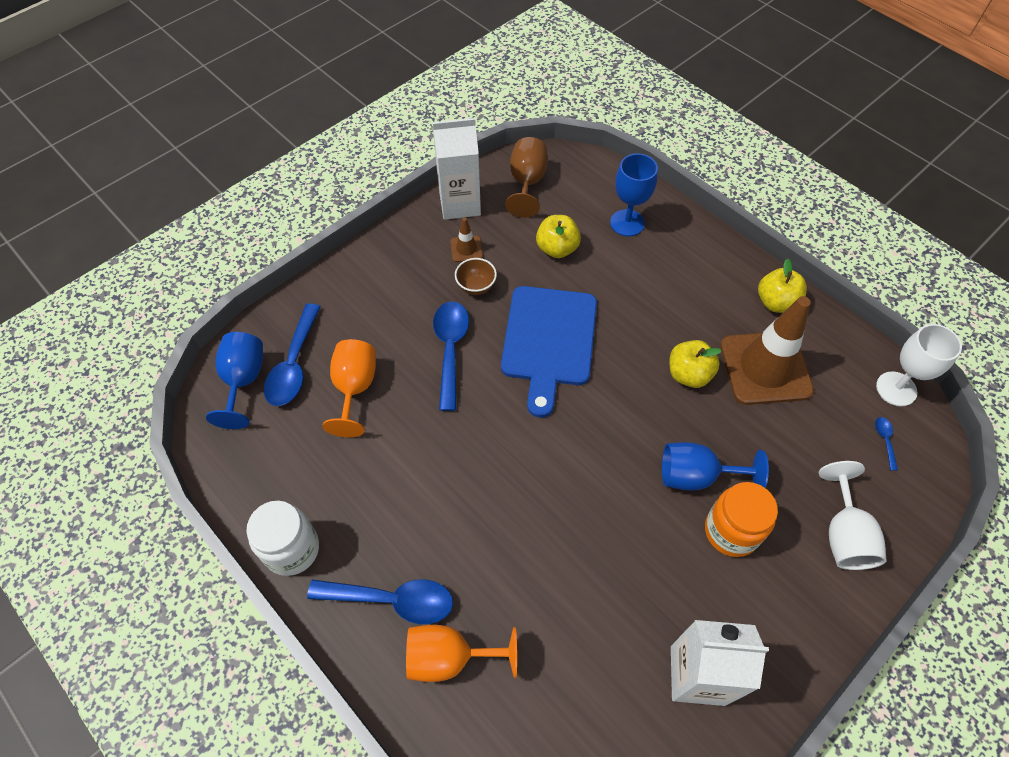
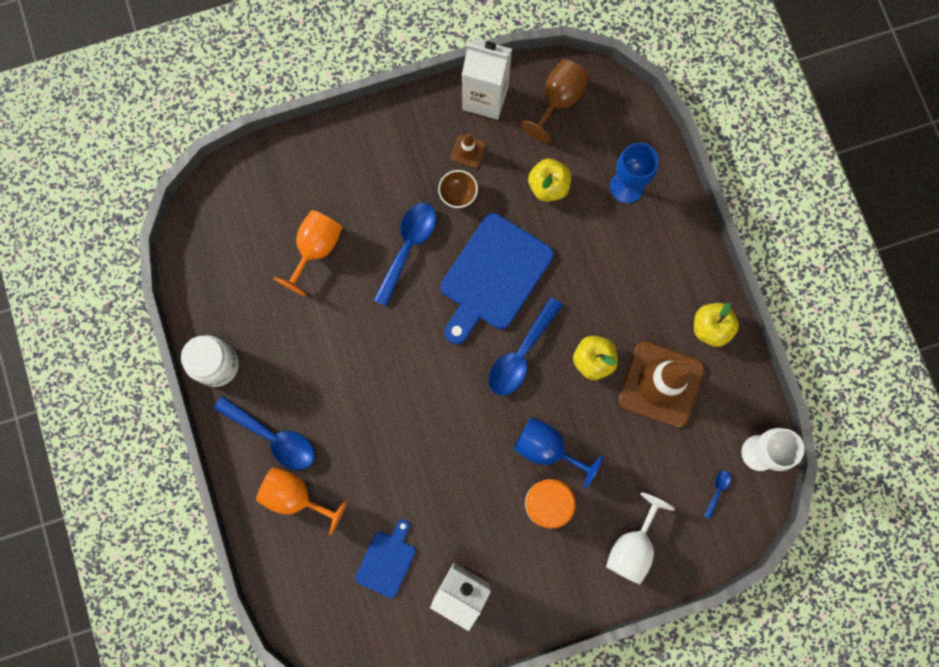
camera: 25 degrees right, 20 degrees up
(243, 381) = (231, 202): blue goblet -> none
(294, 365) = (276, 205): blue spoon -> blue spoon (521, 354)
(594, 682) = (387, 561): none -> blue cutting board

